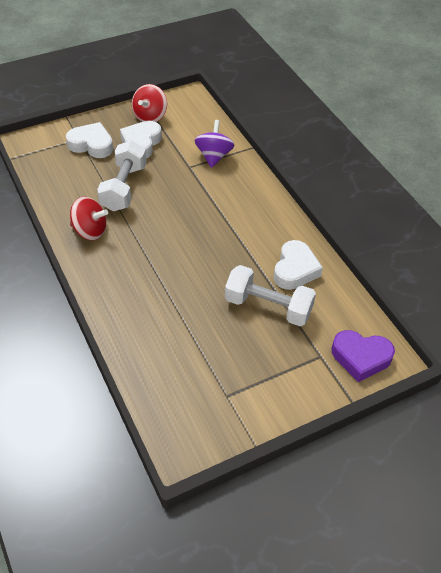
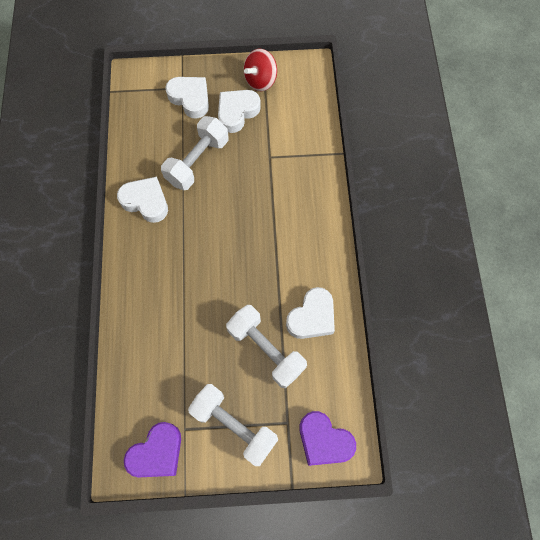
camera: 25 degrees right, 20 degrees up
(90, 231) = (146, 202): red spinning top -> white heart
(210, 424) = (157, 452): none -> purple heart
(214, 156) = (299, 152): purple spinning top -> none
(273, 375) = (234, 425): none -> white dumbbell

